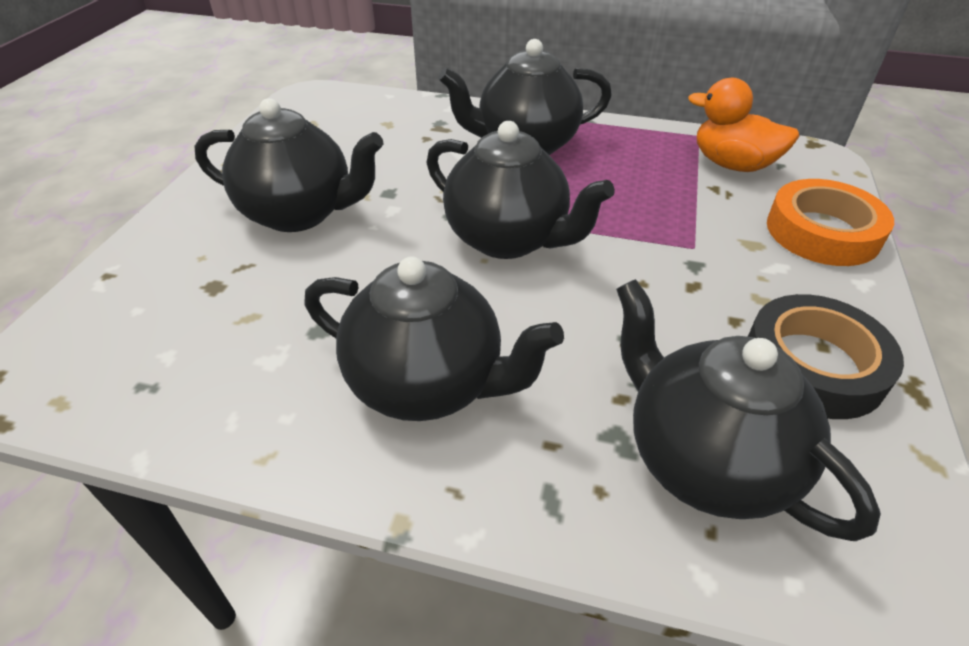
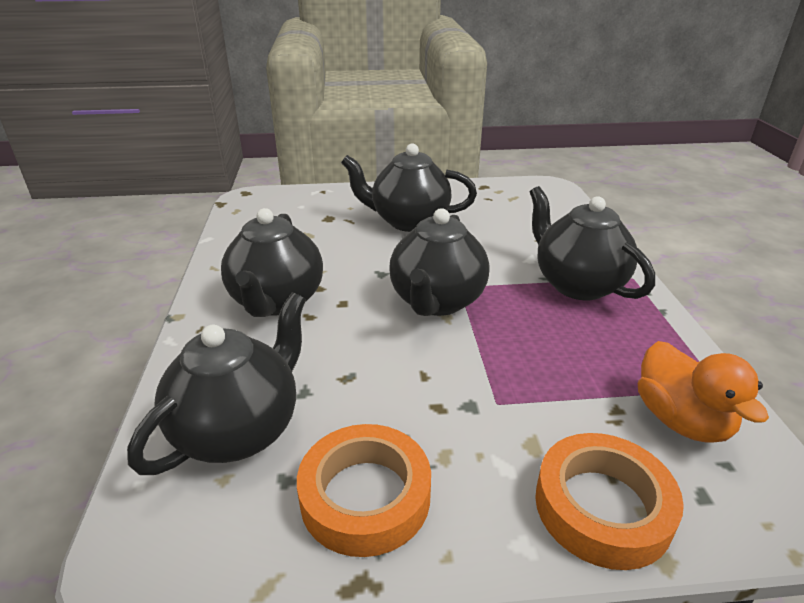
camera: 70 degrees right, 10 degrees down
(299, 213) = (409, 221): black teapot -> black teapot turned 105 degrees clockwise
(732, 164) = (681, 420): orange duck -> orange duck turned 150 degrees clockwise
(813, 365) = (365, 496): black tape -> orange tape

